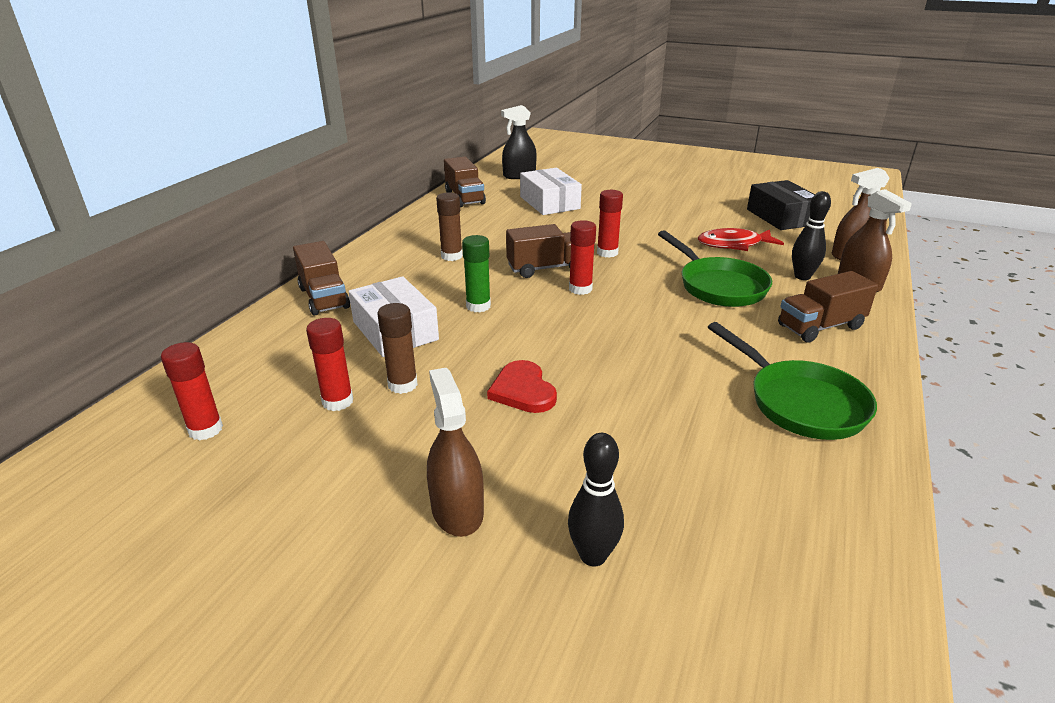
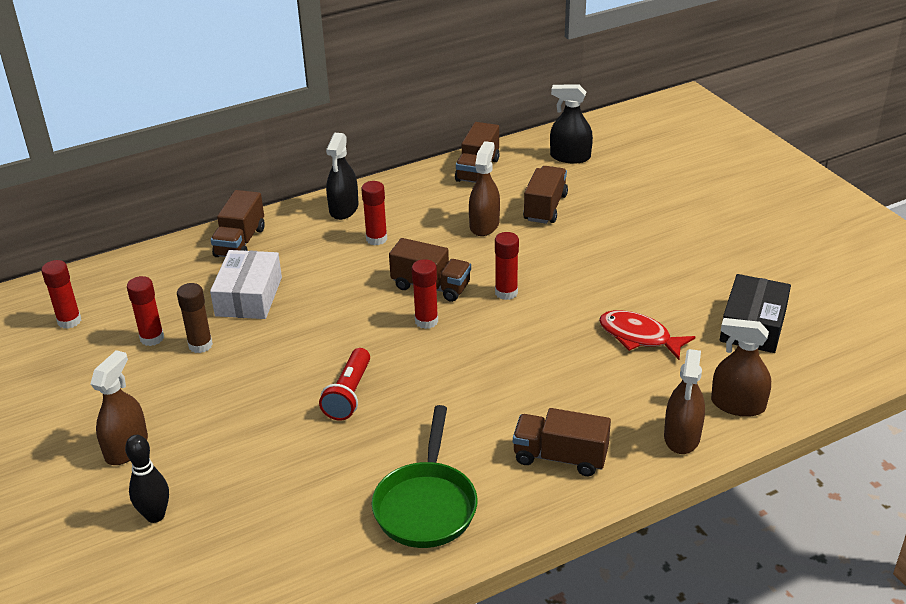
camera: 40 degrees right, 5 degrees up
(391, 248) = (344, 209): none -> black spray bottle
(451, 256) = (376, 239): brown glue stick -> red glue stick
(478, 306) = (329, 301): green glue stick -> none
(523, 223) = (484, 225): none -> brown spray bottle
(523, 390) = (263, 389): red heart -> none
(549, 203) = (545, 208): white box -> brown truck
(605, 359) = (349, 394): none -> red flashlight
(718, 286) = (544, 374): green pan -> none
(802, 276) = (639, 403): black bowling pin -> none

